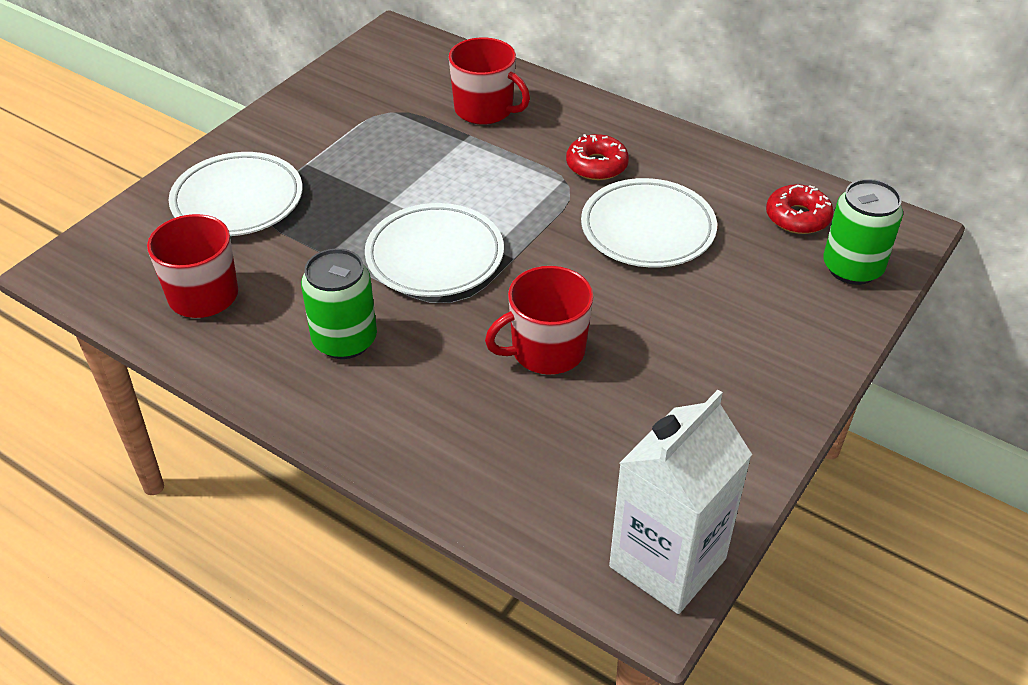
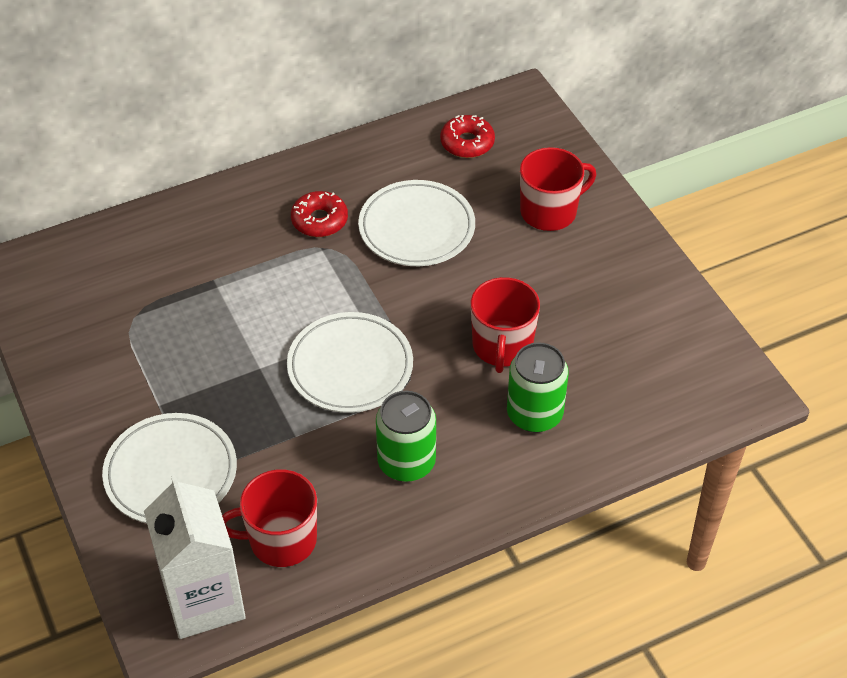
camera: 60 degrees left, 5 degrees up
(485, 110) = (187, 254): red mug -> red mug (550, 211)
(667, 562) = (725, 372): white carton -> white carton (204, 601)
(852, 268) = (537, 145): green can -> green can (534, 414)

